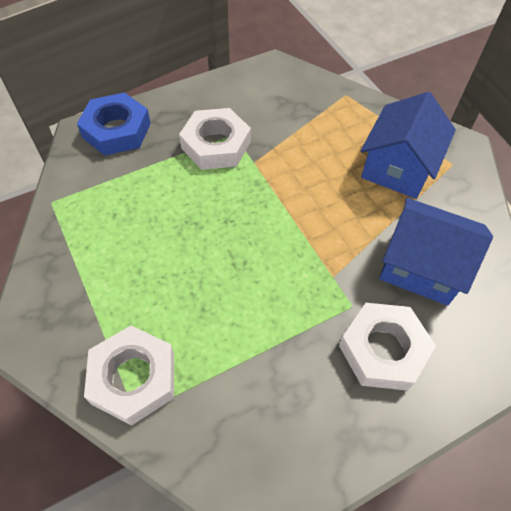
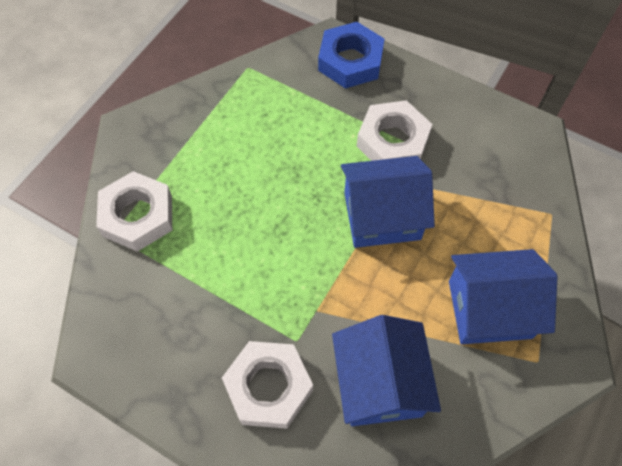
camera: 60 degrees right, 5 degrees up
(277, 187) = (382, 216): none -> blue house

